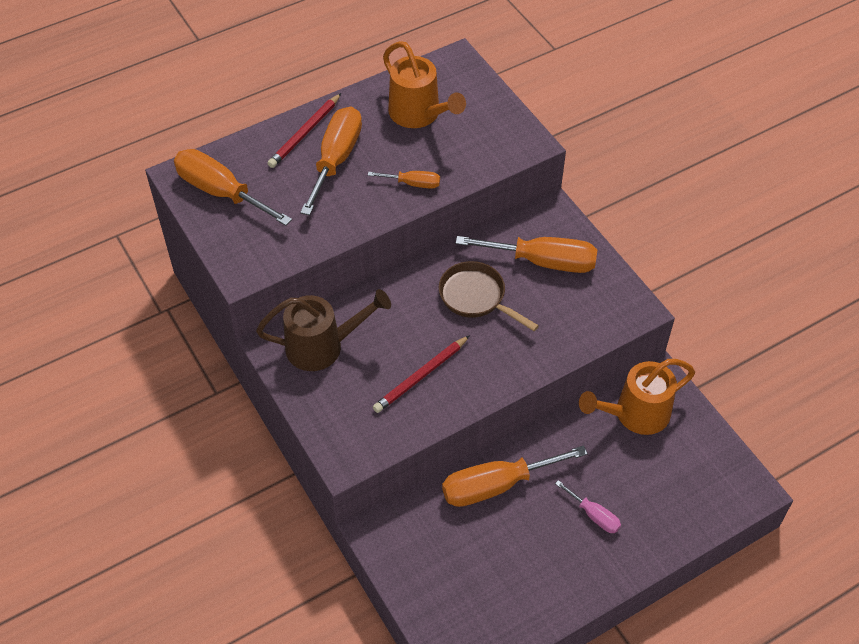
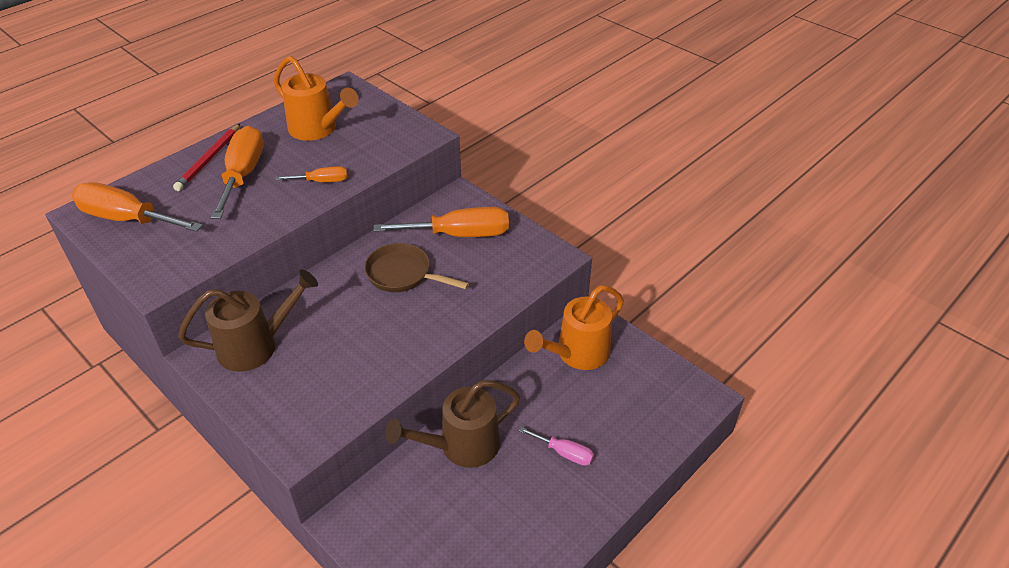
camera: 15 degrees left, 10 degrees down
(421, 376) = (362, 352): red pencil -> none
(496, 485) = (461, 447): orange screwdriver -> brown watering can

